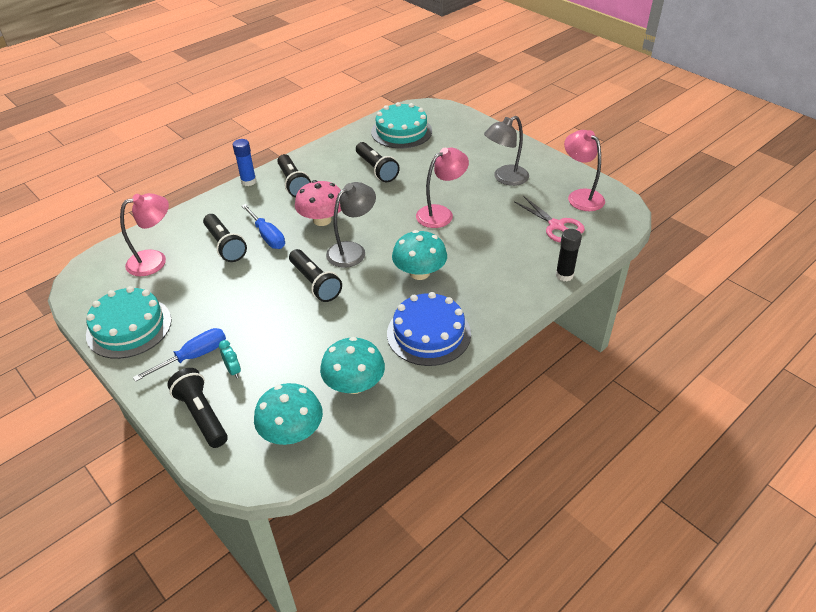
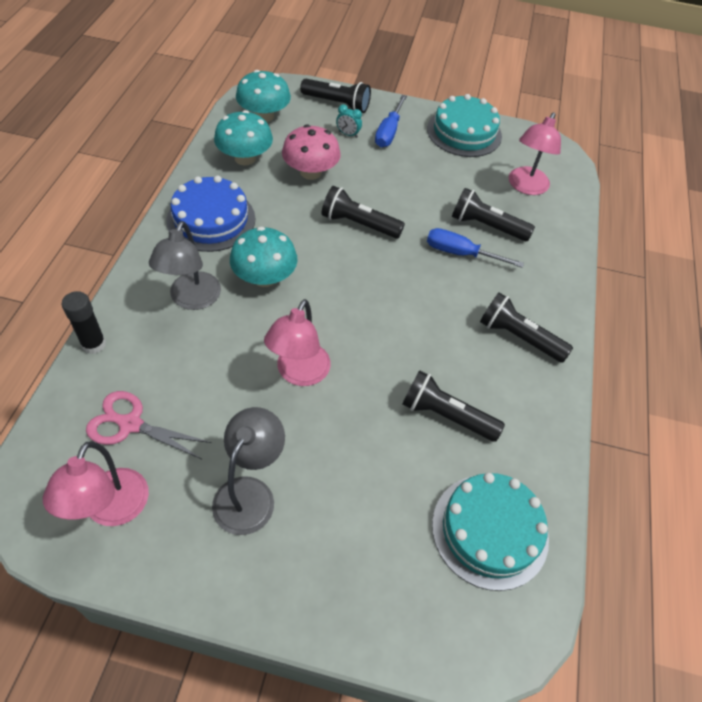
camera: 140 degrees right, 10 degrees up
(248, 181) = (570, 315): blue glue stick -> none
(322, 220) = (428, 298): pink mushroom -> pink mushroom (310, 172)
(352, 250) = (357, 274): grey lamp -> grey lamp (192, 299)
(580, 196) = (111, 510): pink lamp -> pink lamp turned 75 degrees clockwise

